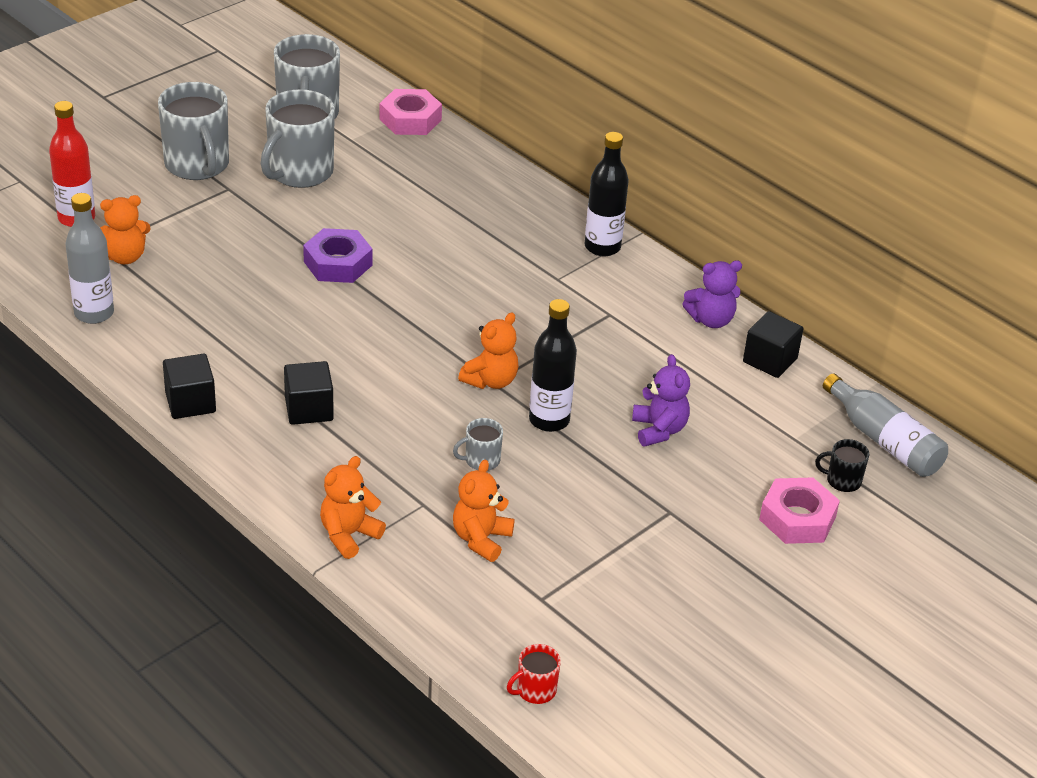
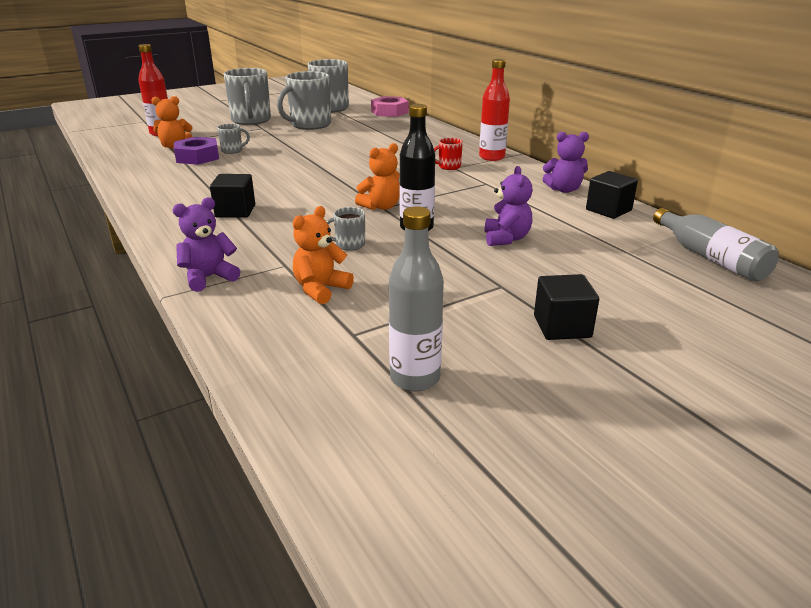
camera: 15 degrees right, 10 degrees down
(94, 313) = (132, 165): grey bottle -> grey bottle (415, 378)
(190, 402) = (154, 203): black cube -> black cube (562, 326)
(220, 260) = (232, 150): none -> grey mug
(338, 263) = (307, 155): purple nut -> purple nut (197, 157)
(349, 535) = (209, 278): orange teddy bear -> purple teddy bear
(535, 690) = (306, 409): red mug -> red mug (448, 166)
(602, 247) = (492, 157): black bottle -> red bottle
(797, 518) = (624, 300): pink nut -> none
(842, 481) = (670, 279): black mug -> none

